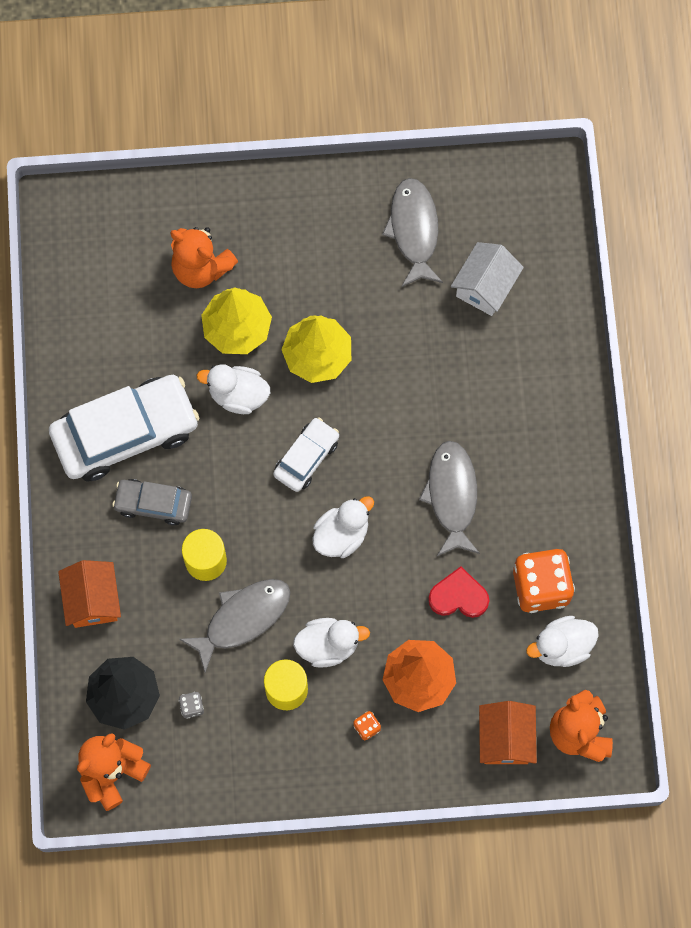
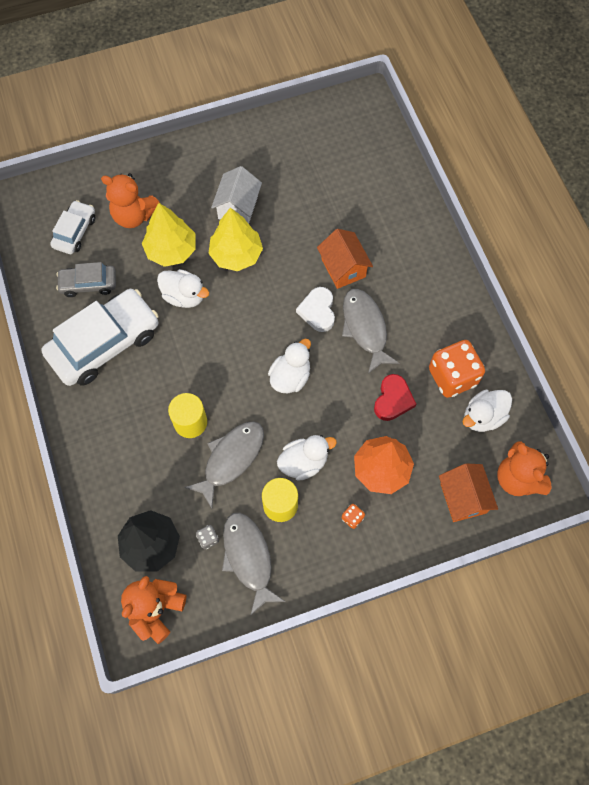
camera: 15 degrees left, 5 degrees down
(92, 600) = (107, 475): orange house -> orange house (343, 268)
(153, 504) = (139, 390): grey car -> grey car (88, 284)
(238, 395) = (184, 296): white duck -> white duck turned 150 degrees counterclockwise
(306, 457) = (248, 328): white car -> white car (75, 232)
(399, 458) = (318, 311): none -> white heart
(414, 230) = (282, 156): grey fish -> grey fish (248, 558)
(458, 596) = (393, 400): red heart -> red heart turned 120 degrees clockwise
(485, 287) = (345, 181): white house -> white house (238, 207)

